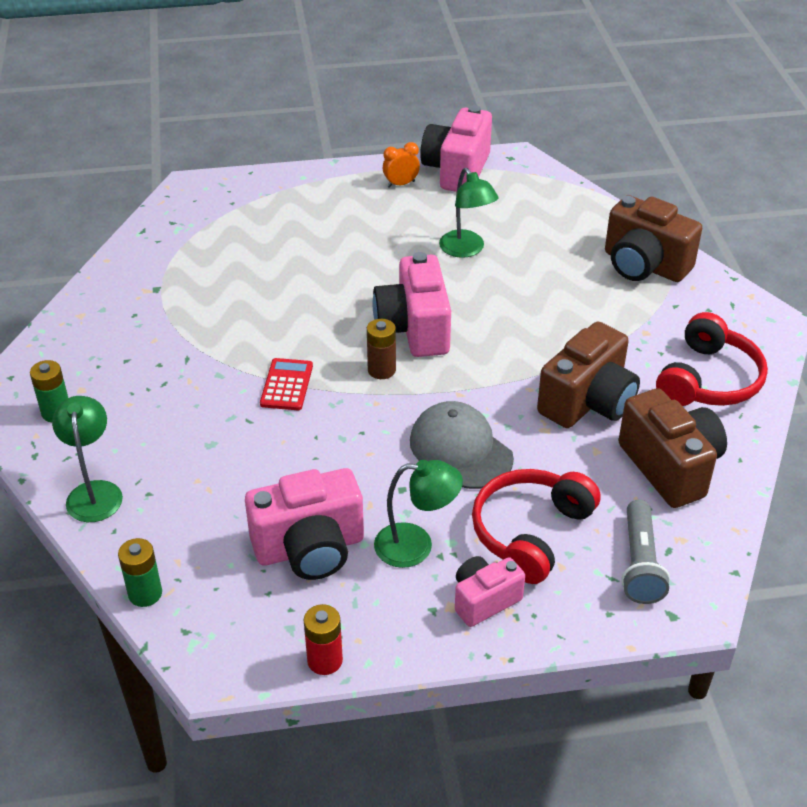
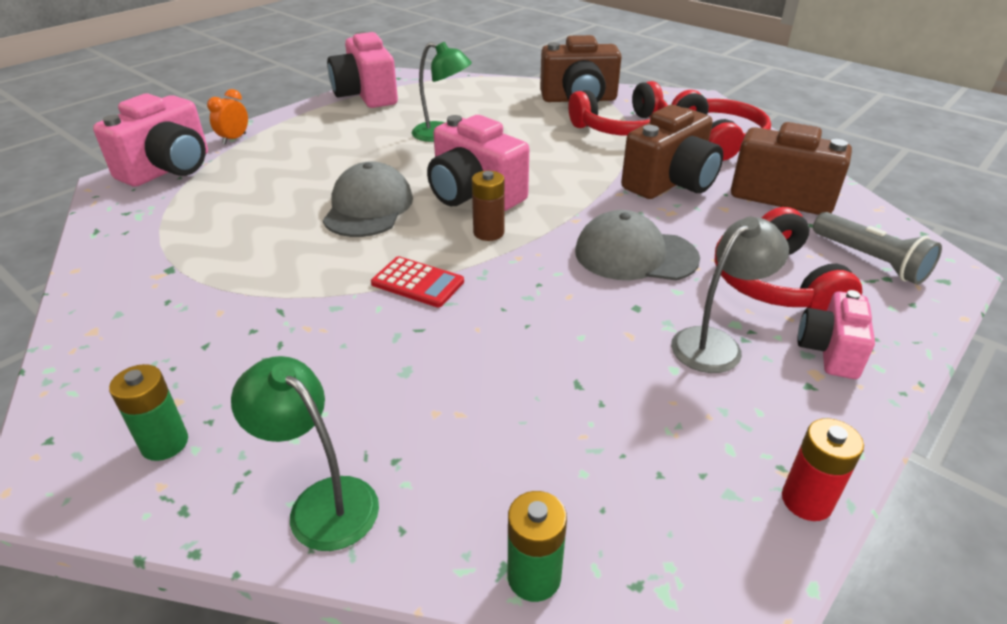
camera: 40 degrees left, 5 degrees down
(286, 385) = (417, 283): red calculator -> red calculator turned 150 degrees clockwise
(310, 548) = (635, 404): pink camera -> pink camera (169, 169)
(326, 300) = (368, 207): none -> grey cap
(401, 184) = (330, 116): orange clock -> orange clock (234, 139)
(416, 545) = (715, 343): green lamp -> grey lamp
(588, 402) = (670, 183): brown camera -> brown camera turned 45 degrees clockwise
(635, 319) = (621, 127): none -> red headphones

